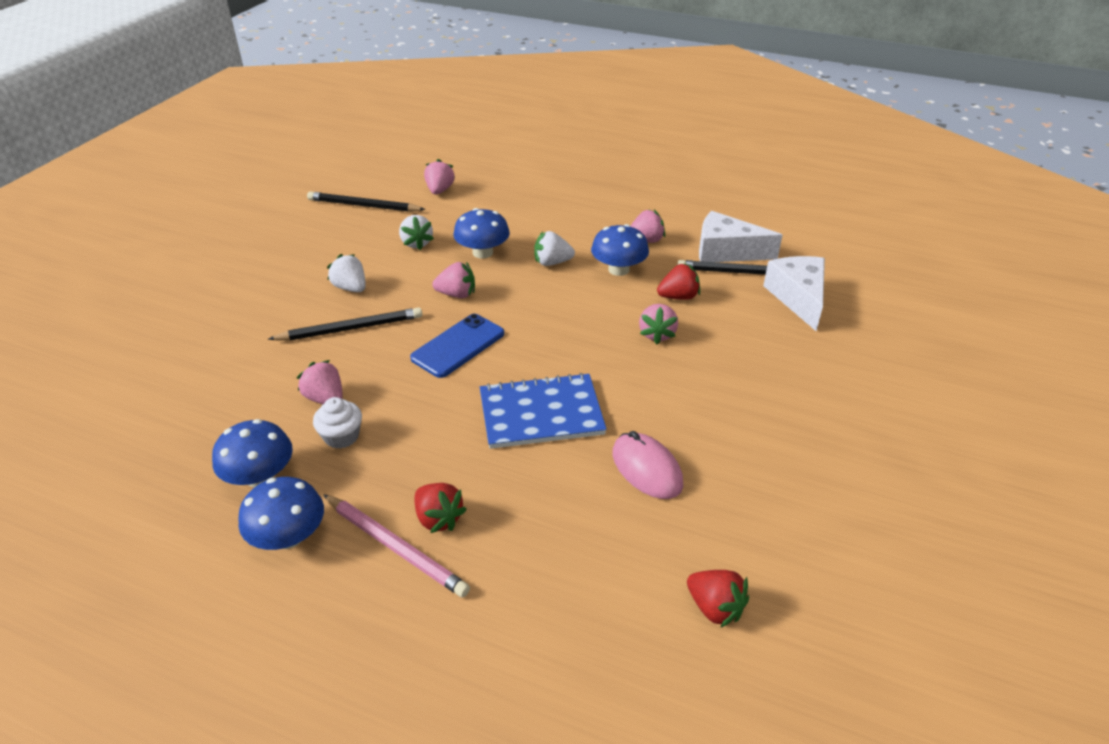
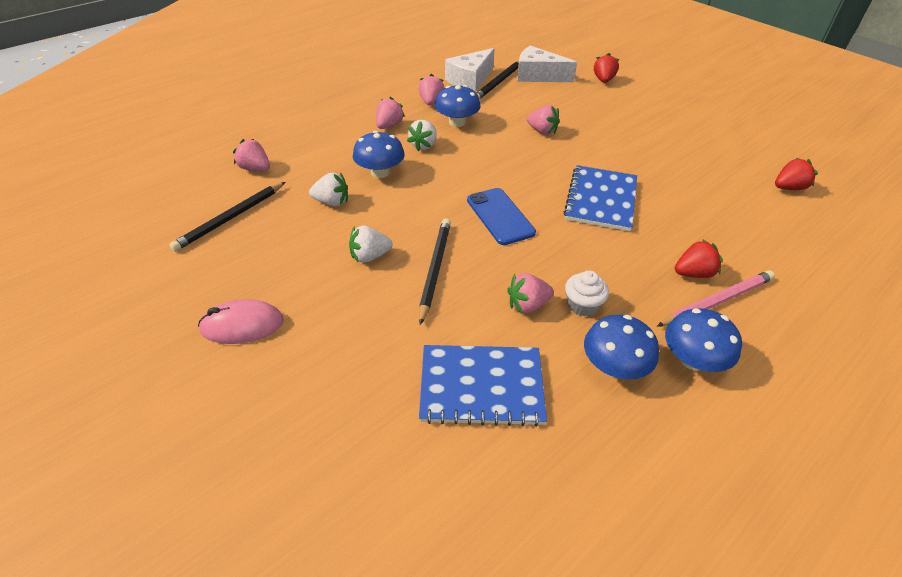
camera: 65 degrees left, 5 degrees up
(210, 396) = (481, 386): none -> blue notebook
(457, 294) = (429, 200): pink strawberry -> pink strawberry (389, 126)
(646, 469) = (672, 175): pink mouse -> pink mouse (242, 325)
(678, 297) = (507, 111): red strawberry -> red strawberry (603, 80)

